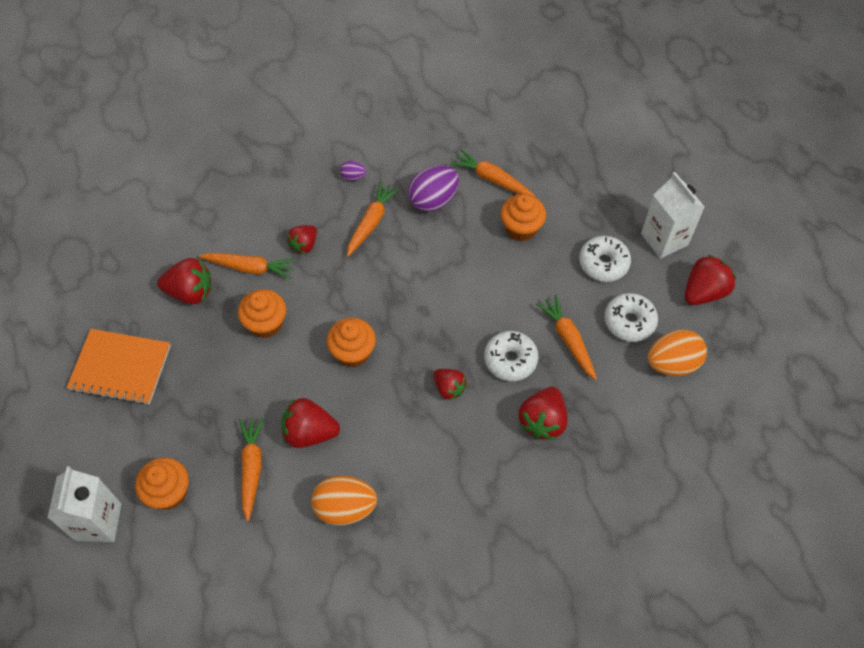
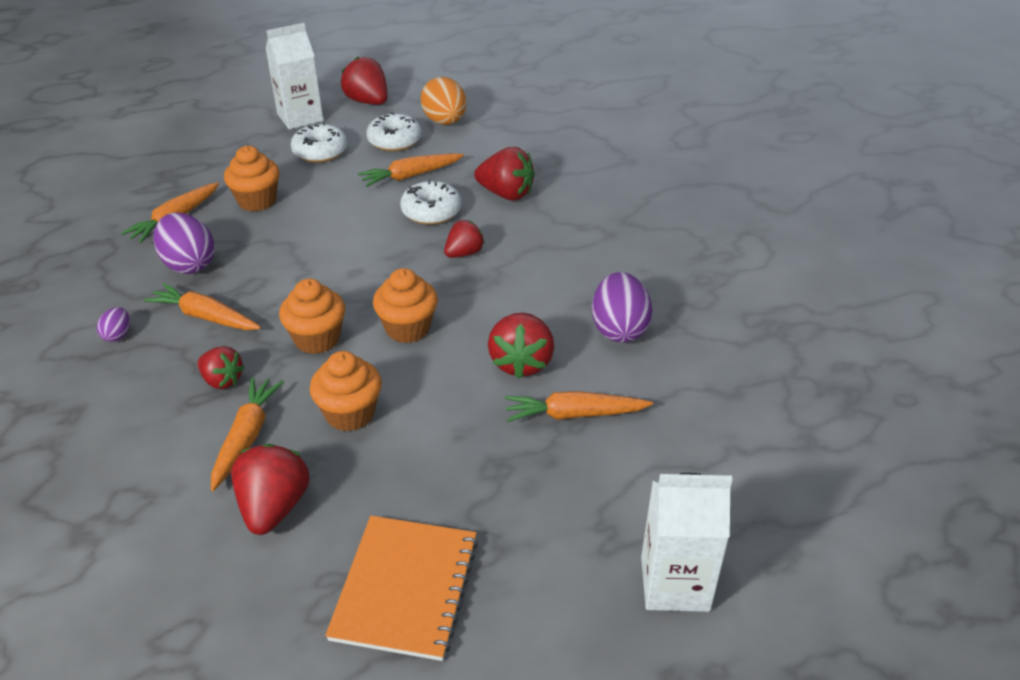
camera: 90 degrees left, 20 degrees down
(169, 492) = (618, 500): orange cupcake -> orange cupcake (317, 339)
(345, 508) = (619, 329): orange egg -> purple egg

